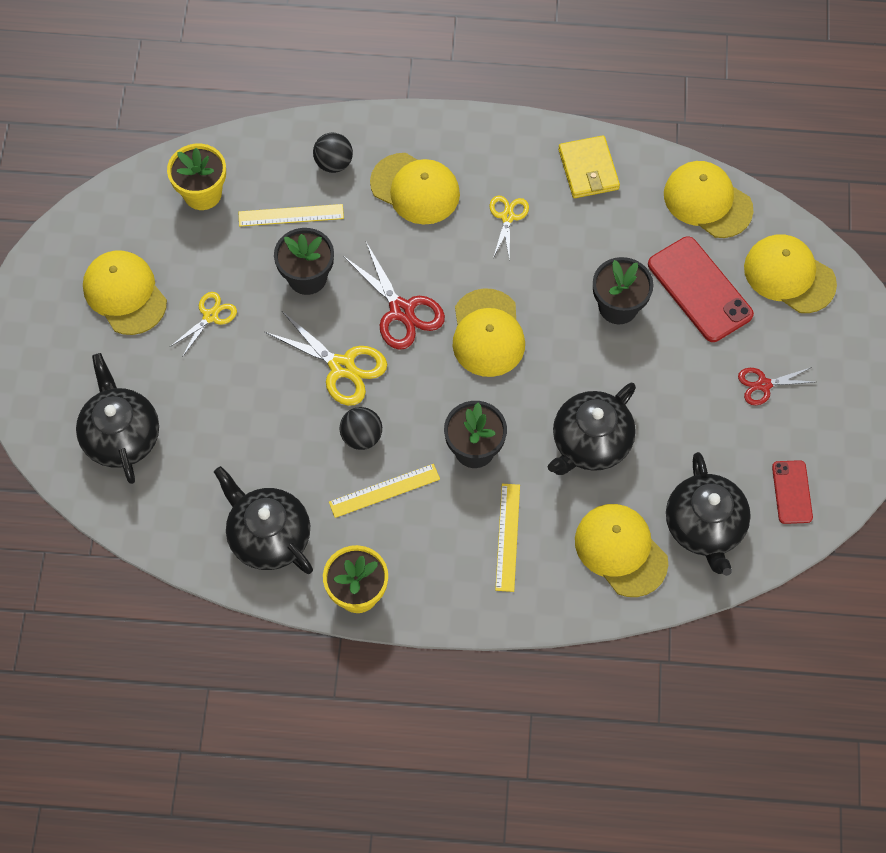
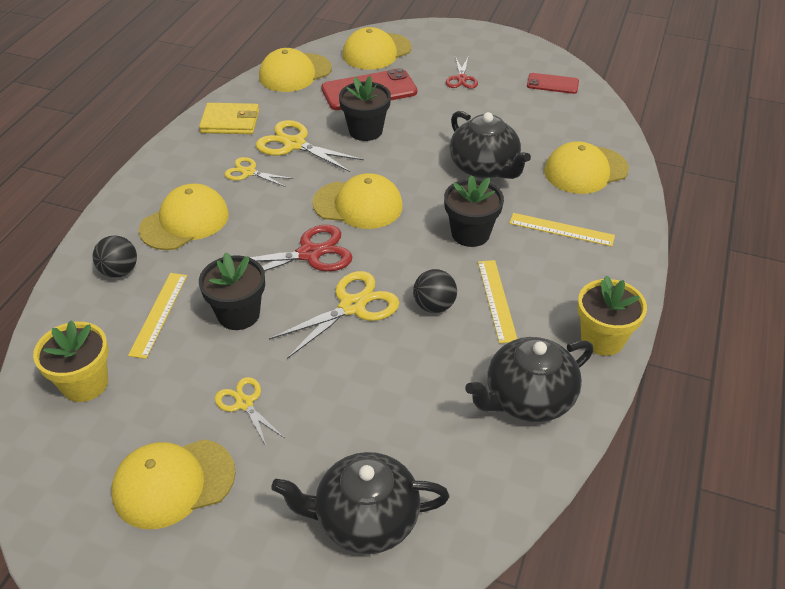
camera: 75 degrees left, 20 degrees down
(569, 244) = (294, 144): none -> yellow scissors
(704, 527) = (572, 126): black teapot -> none

